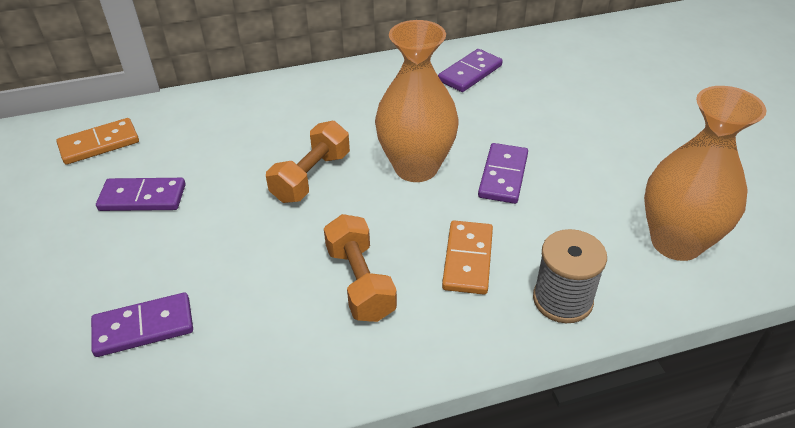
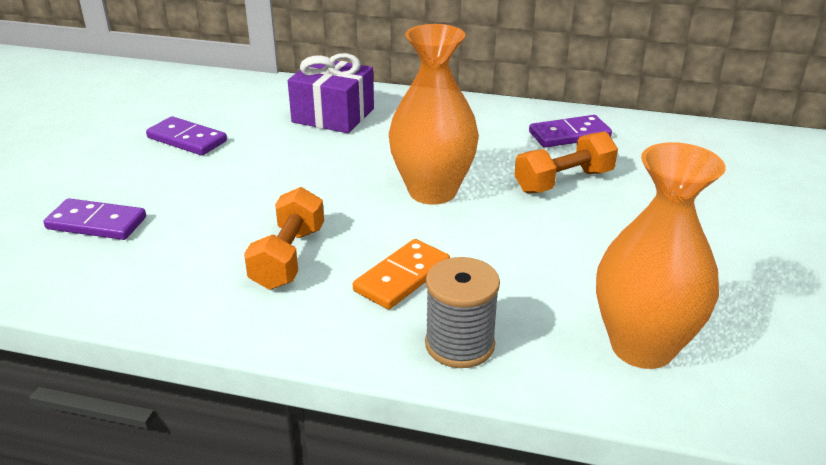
camera: 30 degrees right, 10 degrees down
(99, 144) = (194, 95): orange domino -> none
(260, 120) = (333, 115): none -> purple gift
(311, 177) = (331, 168): orange dumbbell -> orange dumbbell (564, 181)
(503, 176) = (511, 225): purple domino -> none

